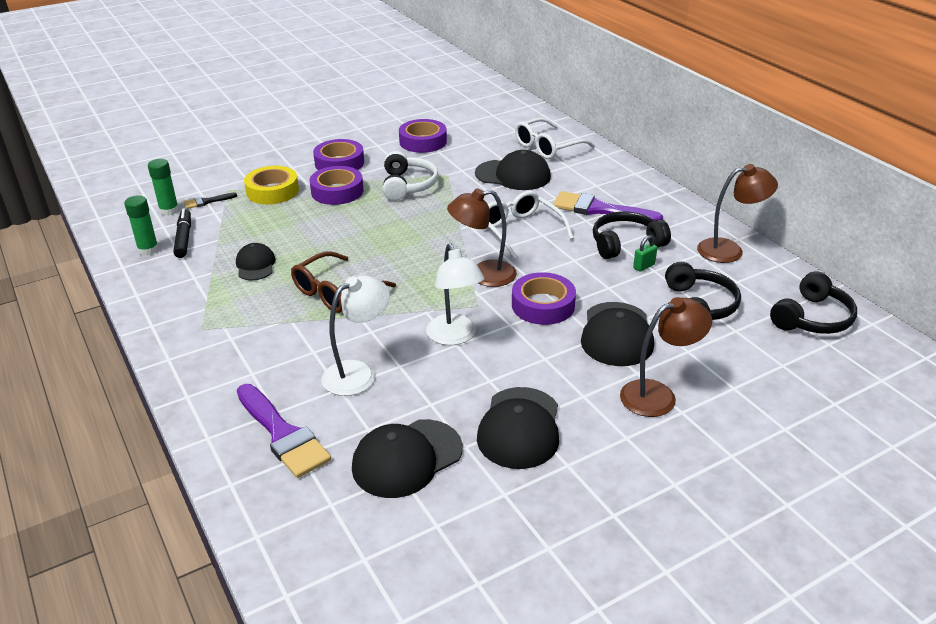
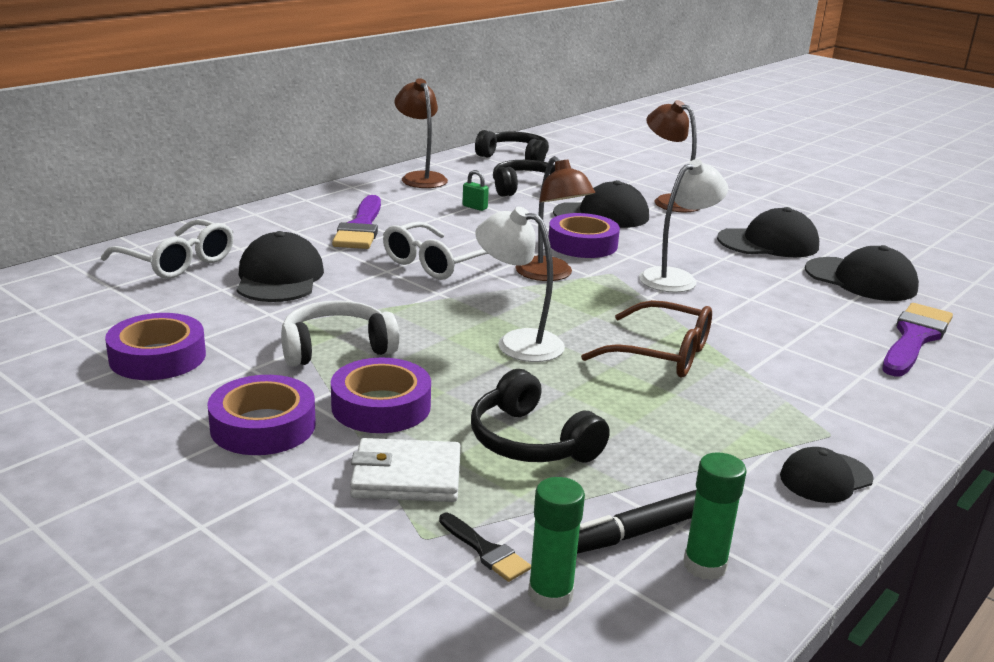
camera: 110 degrees left, 10 degrees down
(255, 265) = (653, 430): black cap -> black cap (825, 478)
(272, 191) = (406, 476): yellow tape -> white wallet
(358, 373) = (786, 316): white lamp -> white lamp (518, 342)
(625, 244) = (434, 215): black headphones -> black headphones (531, 441)

